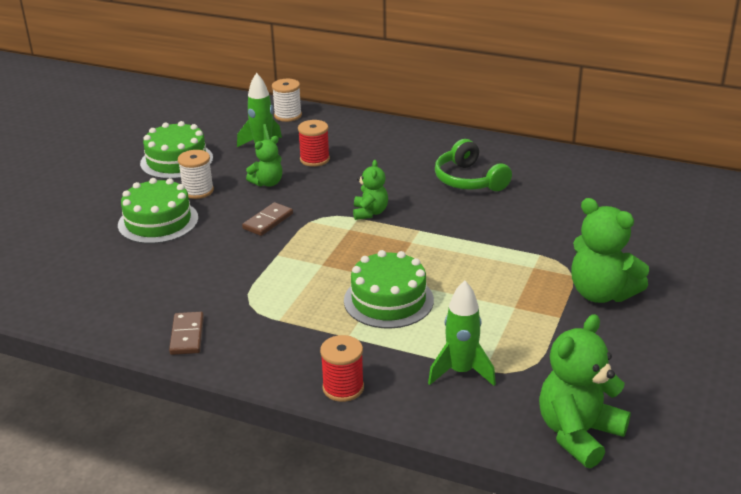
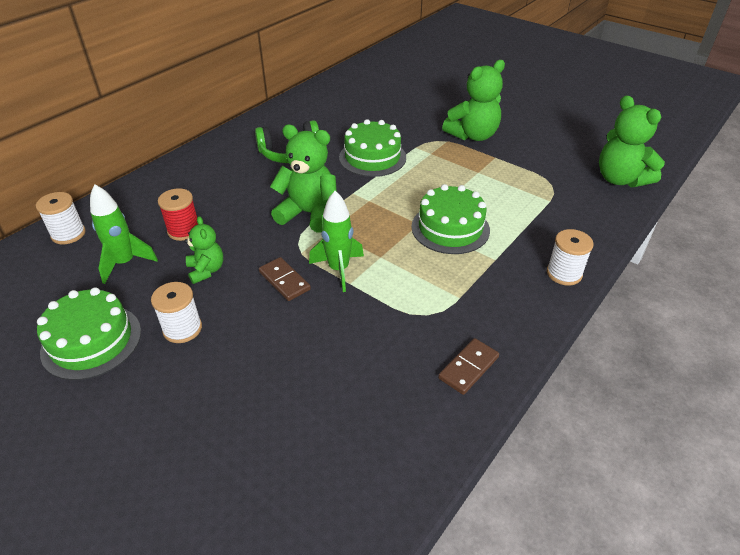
camera: 75 degrees left, 10 degrees up
(158, 221) = (229, 373): green cake -> green cake (372, 157)
(187, 335) = (468, 368): brown domino -> brown domino turned 60 degrees counterclockwise
(343, 388) = (564, 273): red spool -> white spool
(370, 212) = (309, 213): green teddy bear -> green teddy bear, size x1.74
(461, 372) = (551, 211): green rocket -> green rocket (338, 269)

